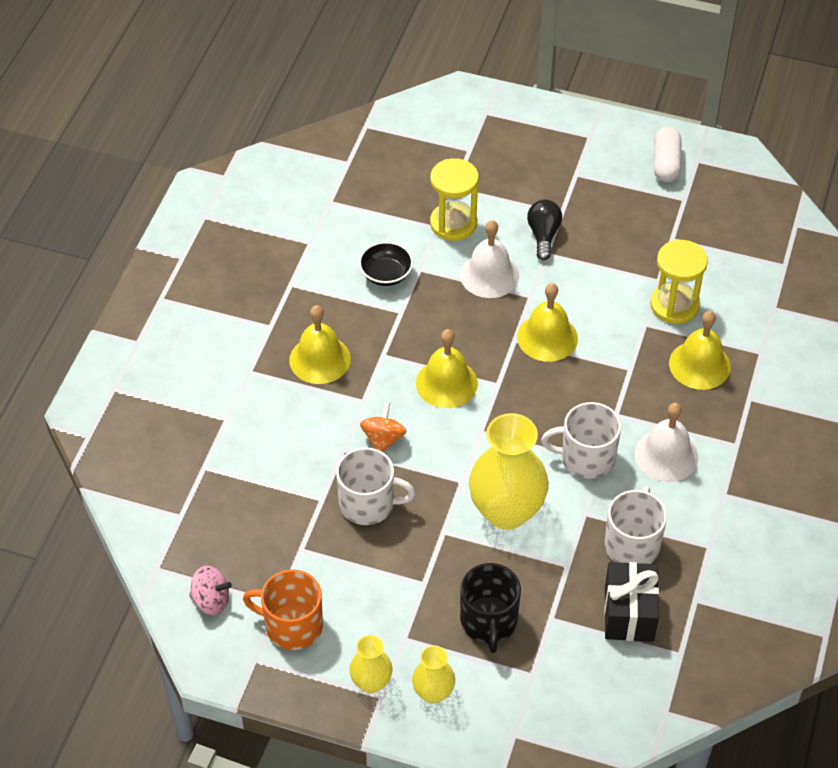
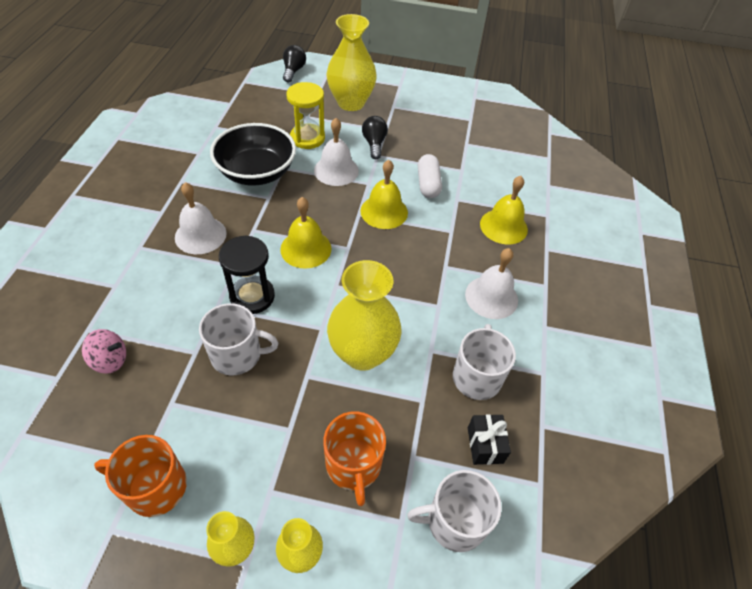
camera: 10 degrees left, 0 degrees up
(211, 600) = (73, 465): pink spinning top -> pink spinning top (110, 360)
(320, 359) = (200, 235): yellow bell -> white bell
(383, 439) = (252, 296): orange spinning top -> black hourglass
(386, 274) = (256, 172): black bowl -> black bowl, size x1.95
(436, 108) = (293, 71): none -> black light bulb
(489, 622) = (354, 465): black mug -> orange mug
(516, 166) = (351, 103): none -> yellow vase
(586, 458) = (426, 303): white mug -> white mug (454, 521)
(629, 613) = (485, 445): black gift -> black gift, size x0.67
(666, 163) = (454, 99): white capsule -> white capsule (428, 184)
(674, 305) = (476, 186): yellow hourglass -> none

